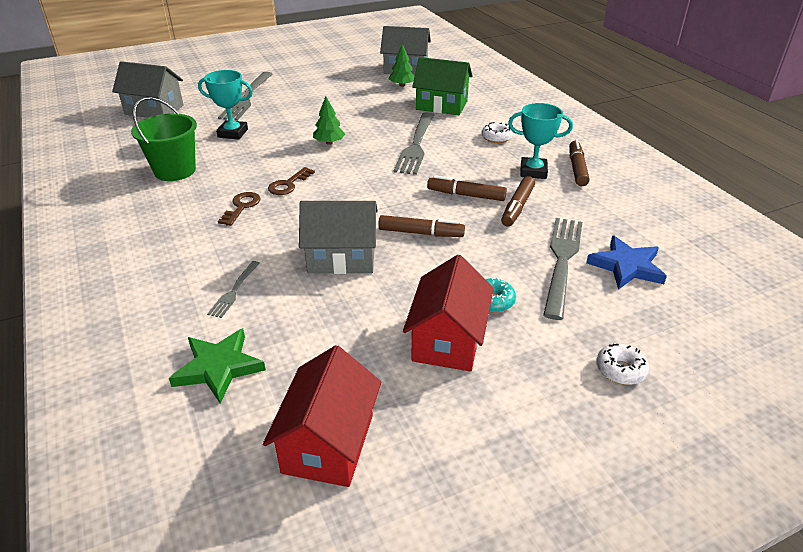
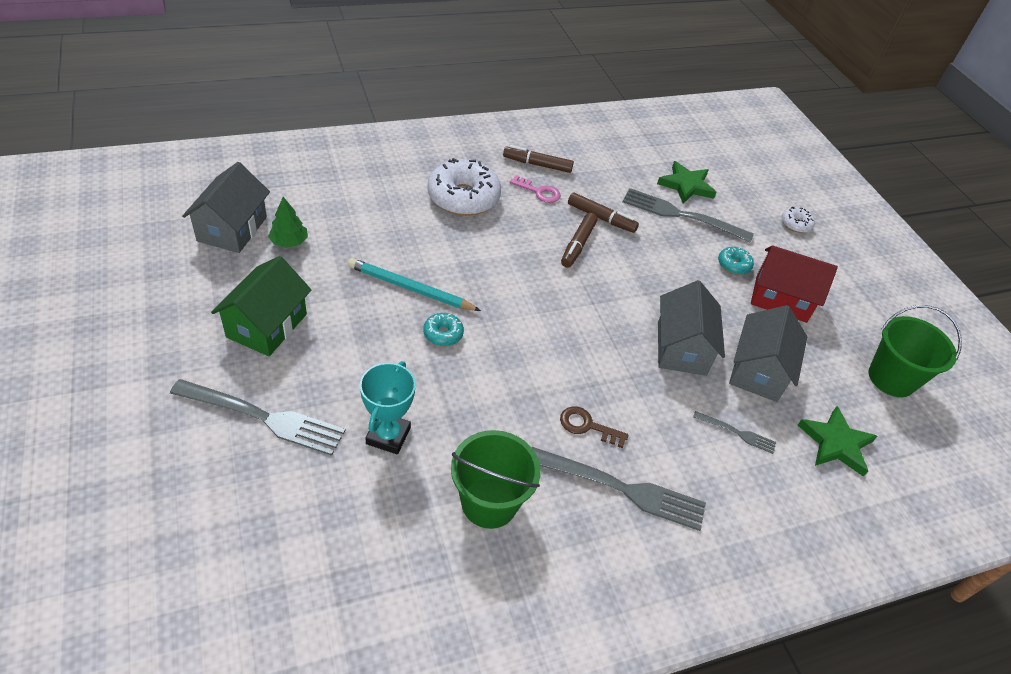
camera: 90 degrees left, 10 degrees up
(154, 110) = (262, 552): grey house -> grey house (758, 371)
(288, 184) = (541, 380): brown key -> none
(328, 443) = (891, 378): red house -> green bucket
(329, 143) = (443, 334): green tree -> turquoise donut
(373, 127) = (411, 288): none -> turquoise pencil
(416, 145) = (467, 260): grey fork -> grey fork (623, 489)
(420, 233) = (641, 288): brown marker -> none
(441, 105) = (367, 219): green house -> green house (267, 325)
(496, 138) = (463, 197): white donut -> white donut, size x2.15
(533, 171) = (539, 192): turquoise trophy -> pink key
(626, 266) = (686, 185): blue star -> green star

